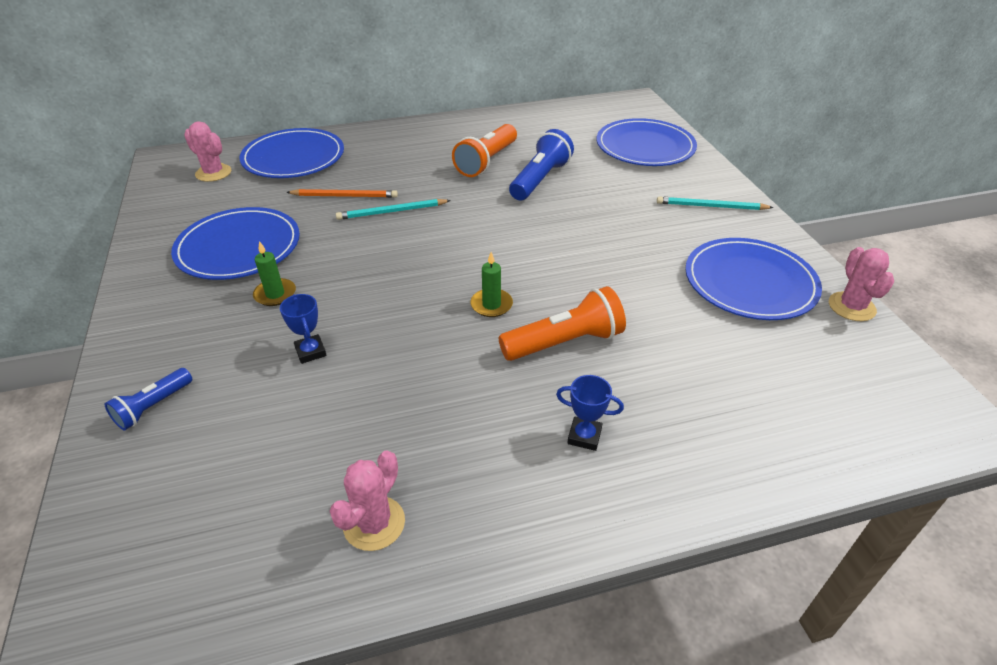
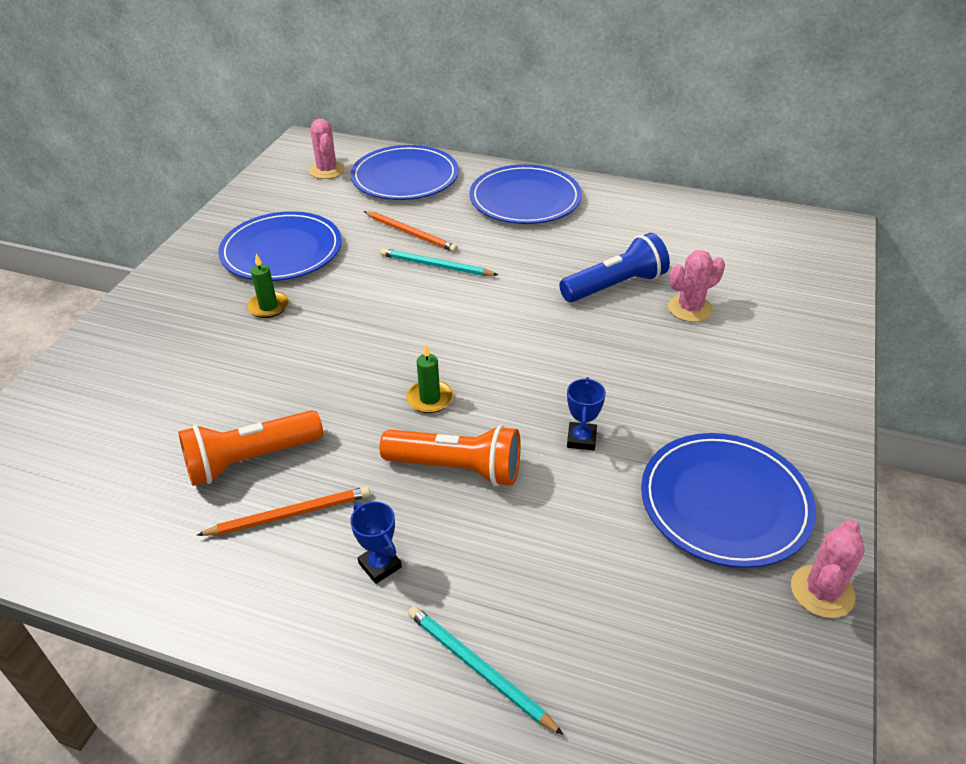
camera: 35 degrees right, 0 degrees up
(153, 407) = (106, 364): blue flashlight -> none
(310, 352) = (246, 371): blue trophy -> blue trophy (581, 439)
(374, 523) = (154, 540): pink cactus -> pink cactus (690, 308)
(474, 439) = (290, 514): none -> orange pencil
(487, 162) = (580, 245): orange flashlight -> orange flashlight (251, 460)
(645, 147) = (781, 290): blue plate -> blue plate (525, 199)
(711, 206) = (781, 394): turquoise pencil -> turquoise pencil (478, 668)

